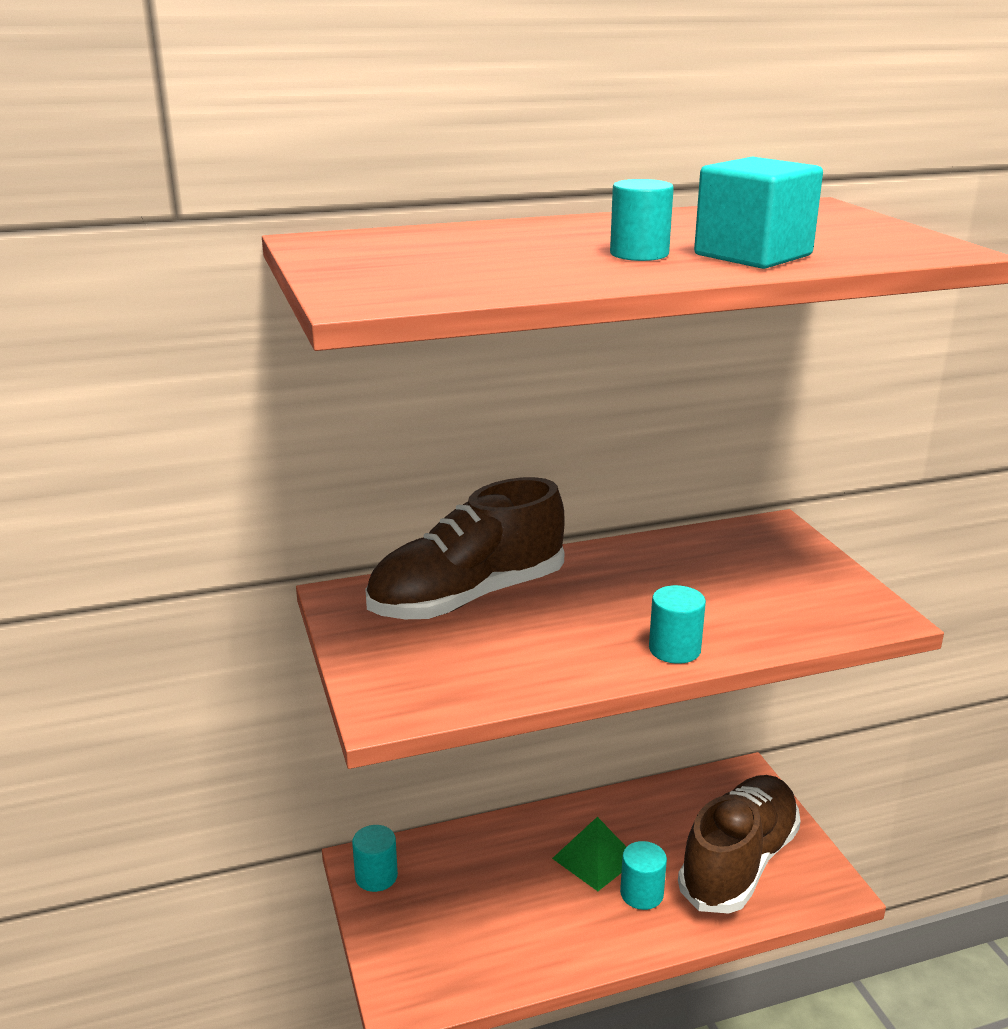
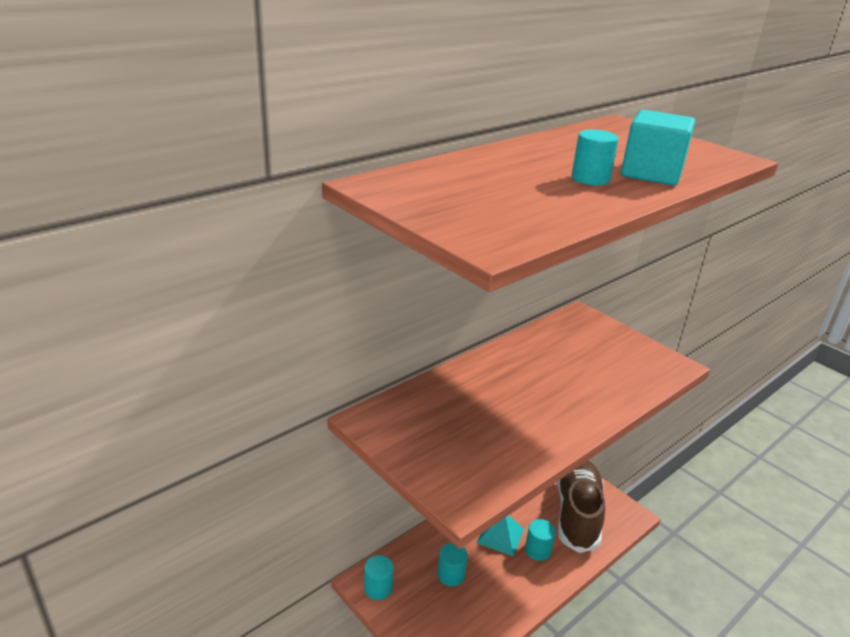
camera: 25 degrees left, 5 degrees up
(468, 597) = (447, 403): brown shoe -> none
(595, 859) = (500, 535): green pyramid -> turquoise pyramid
(674, 649) = (591, 413): turquoise cylinder -> turquoise cylinder (451, 575)

